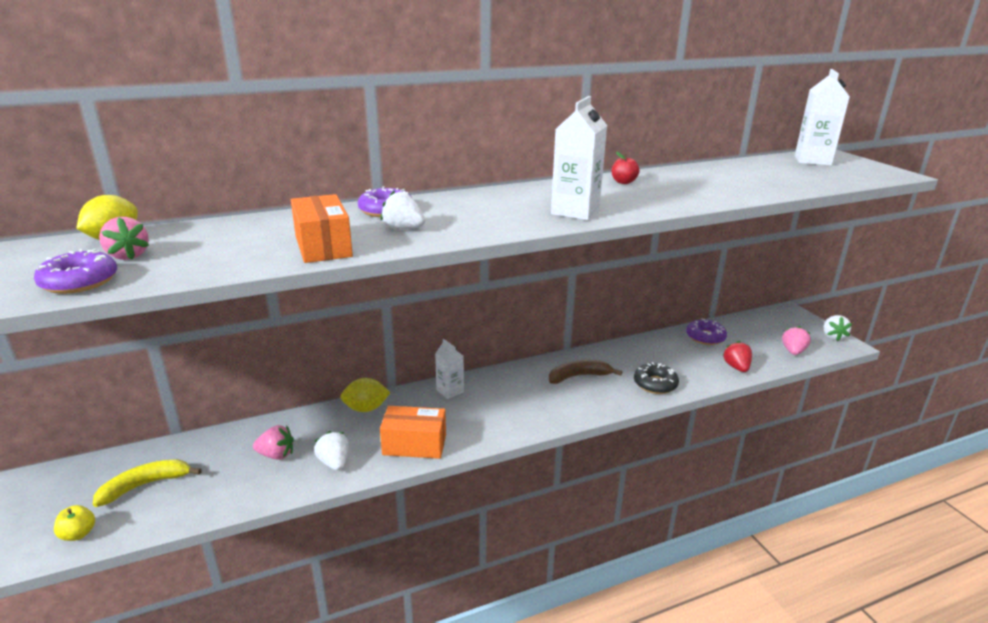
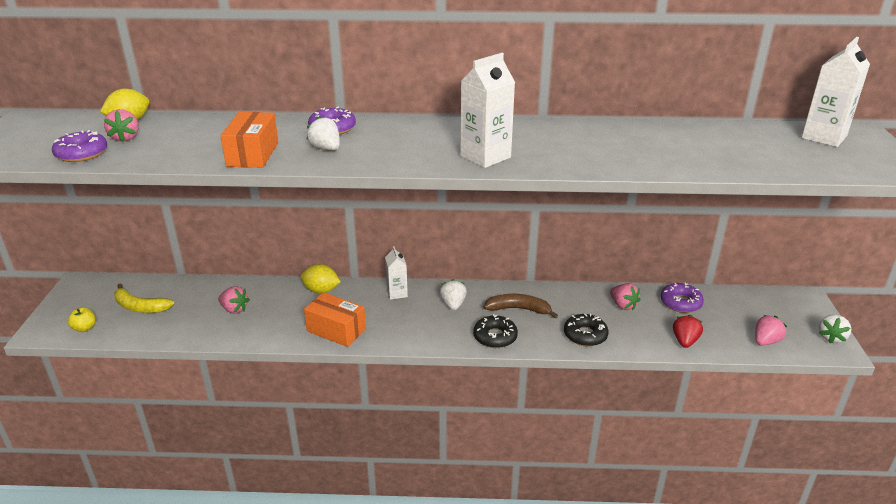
camera: 25 degrees right, 5 degrees up
(145, 485) = (140, 307): yellow banana -> yellow banana turned 150 degrees counterclockwise
(334, 463) = (269, 327): white strawberry -> white strawberry (453, 304)
(579, 407) = (495, 337): none -> black donut
(623, 182) = (573, 132): red apple -> none
(663, 350) = (623, 305): none -> pink strawberry

